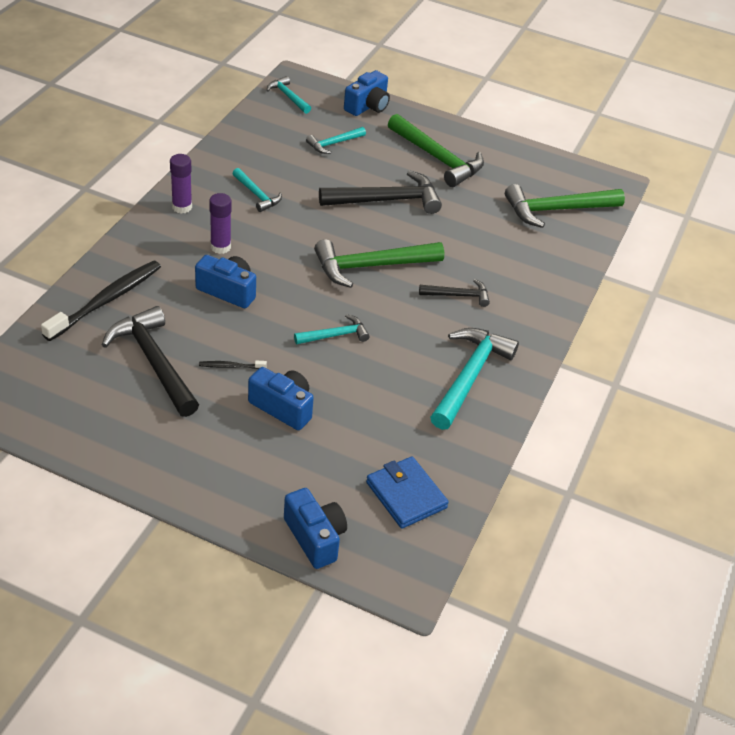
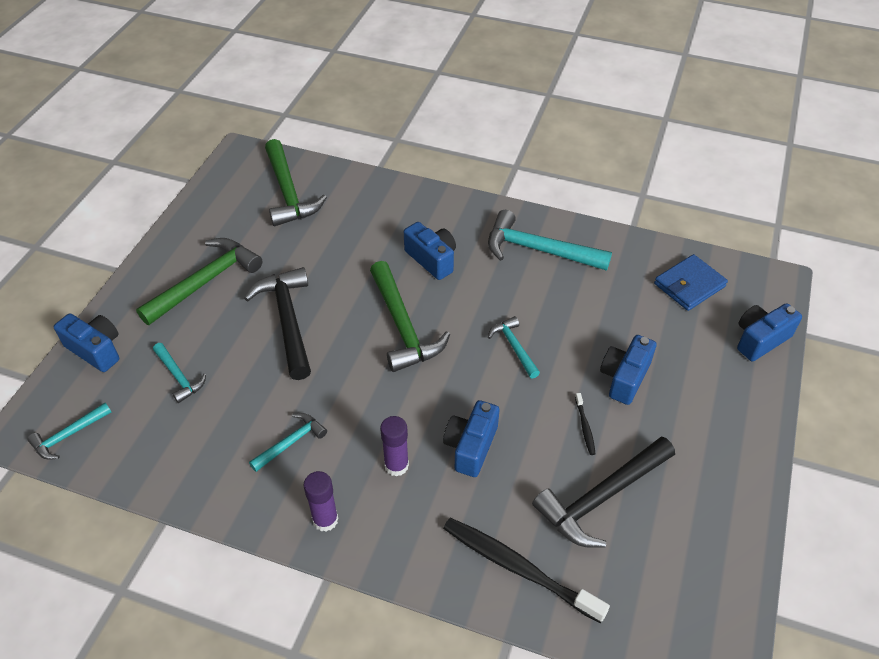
camera: 90 degrees left, 5 degrees up
(458, 295) = (432, 259): black hammer -> blue camera

